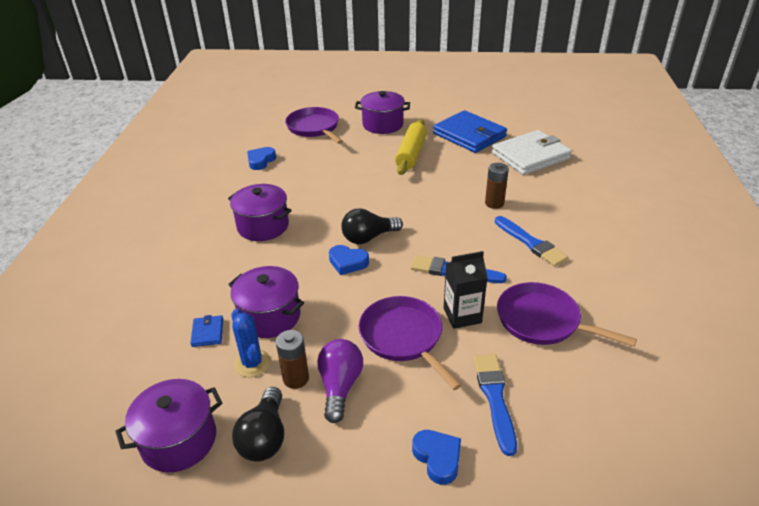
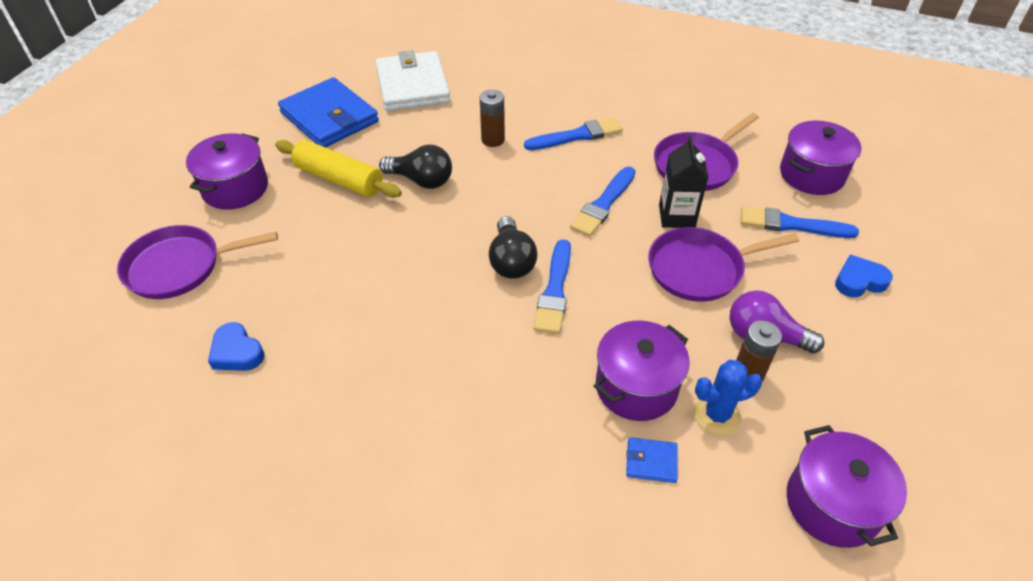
camera: 75 degrees left, 10 degrees up
(263, 226) = (432, 371): purple pot -> purple pot (812, 174)
(265, 437) = (831, 415): black light bulb -> black light bulb (421, 180)
(348, 262) = (554, 291): blue heart -> blue brush
(469, 135) = (329, 117): blue wallet -> blue wallet turned 75 degrees clockwise

